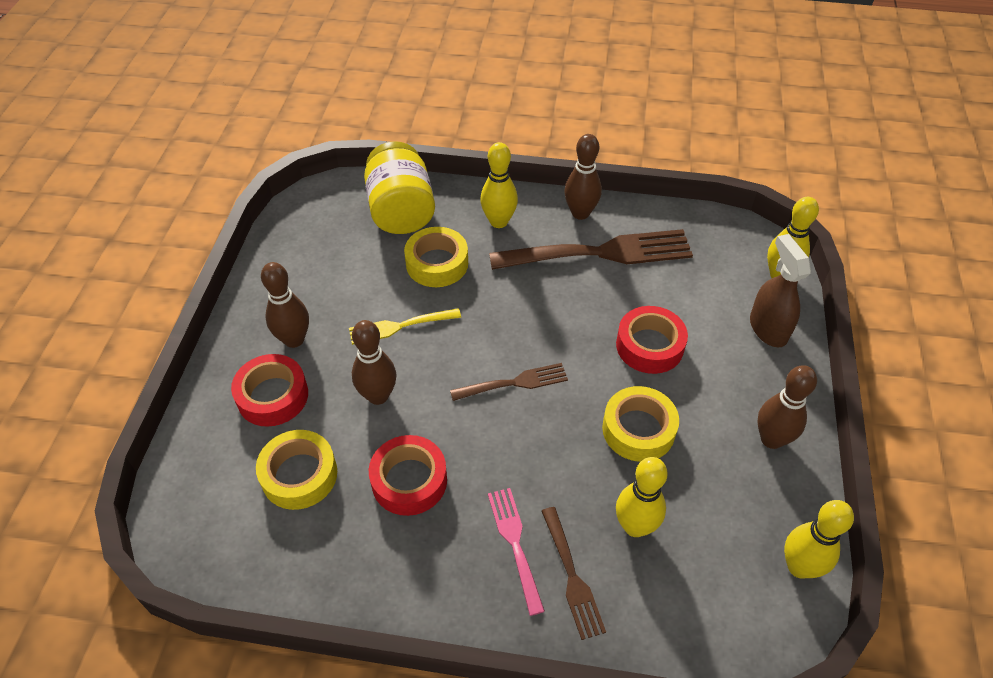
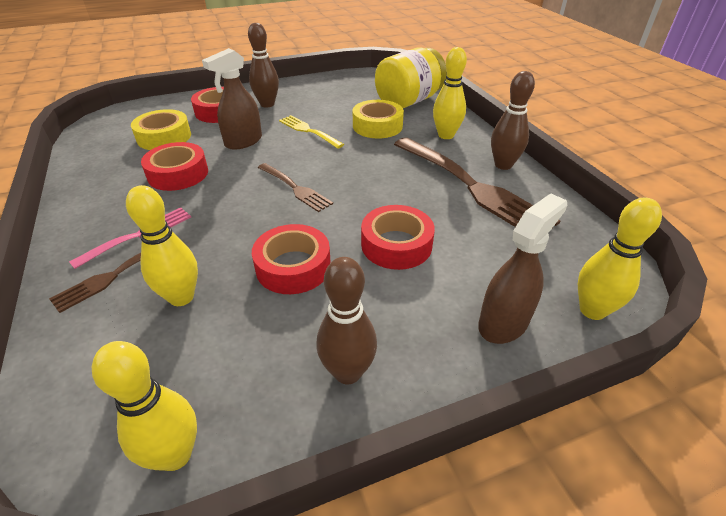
camera: 60 degrees right, 10 degrees down
(378, 396) = (243, 142): brown bowling pin -> brown spray bottle
(638, 429) = (293, 267): yellow tape -> red tape

